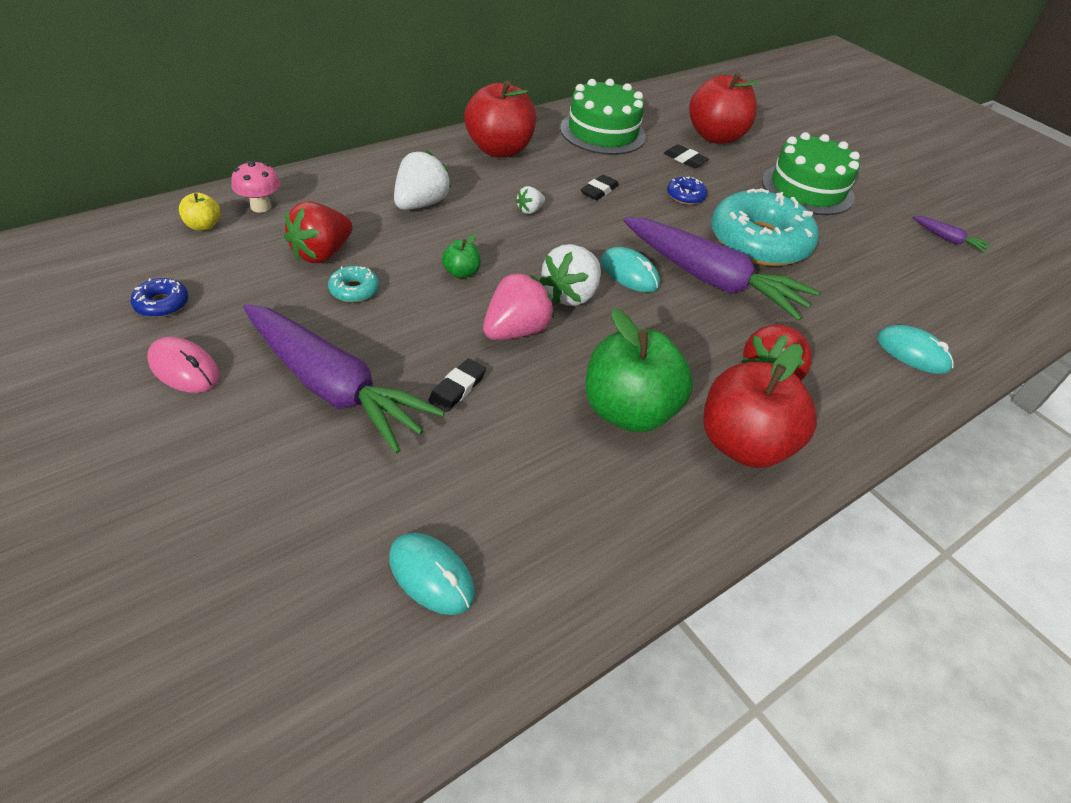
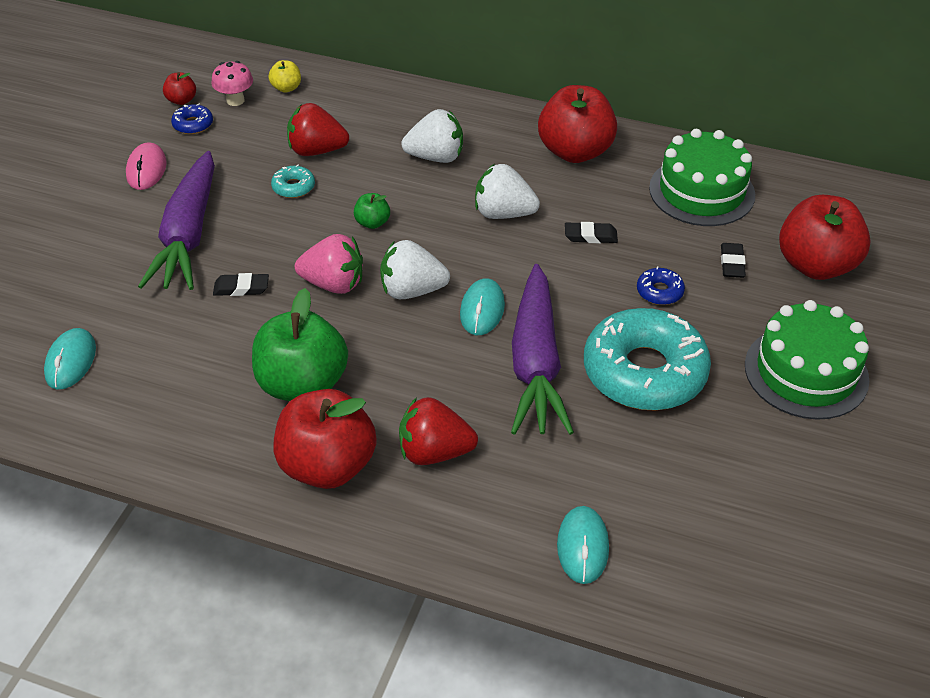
camera: 60 degrees right, 0 degrees up
(109, 293) = (181, 100): none -> red apple
(261, 207) = (337, 95): pink mushroom -> pink mushroom (235, 100)
(529, 210) = (503, 213): white strawberry -> white strawberry, size x1.98
(948, 239) = (861, 524): purple carrot -> none

